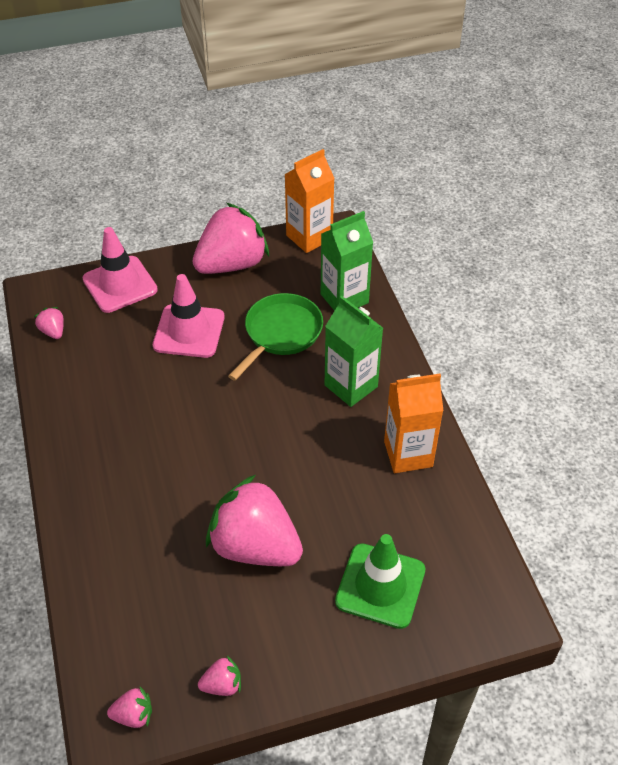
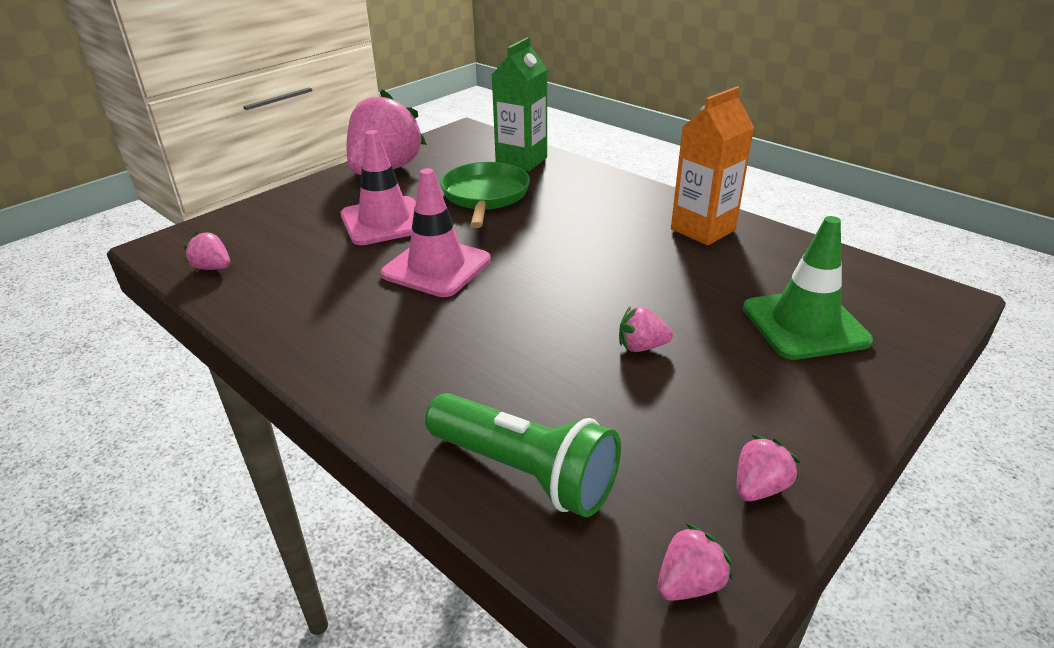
camera: 30 degrees left, 15 degrees down
(111, 601) = (524, 472): none -> green flashlight
(120, 284) = (269, 213): pink traffic cone -> pink traffic cone (436, 267)
(255, 546) = (641, 347): pink strawberry -> pink strawberry, size x0.41
(309, 237) = (445, 138): orange carton -> none
(351, 386) = (594, 207): green carton -> none

